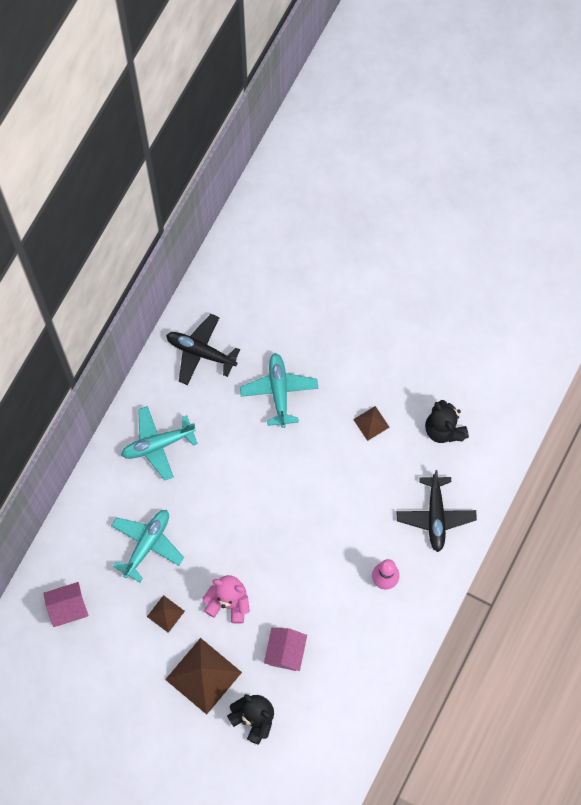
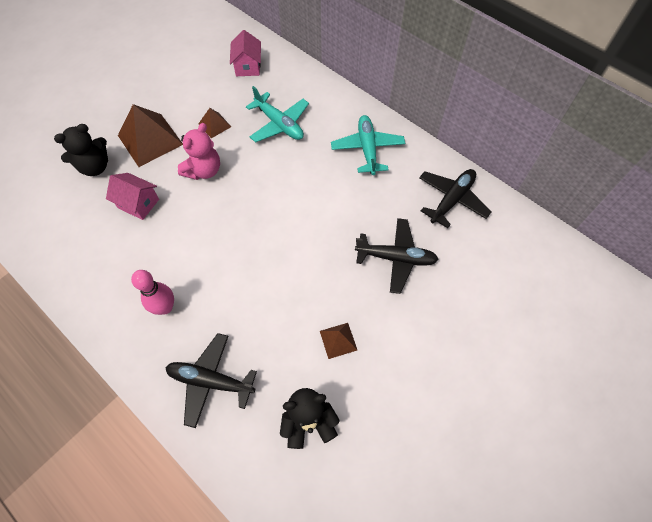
camera: 105 degrees right, 10 degrees down
(279, 391) = (396, 258): turquoise plane -> black plane

